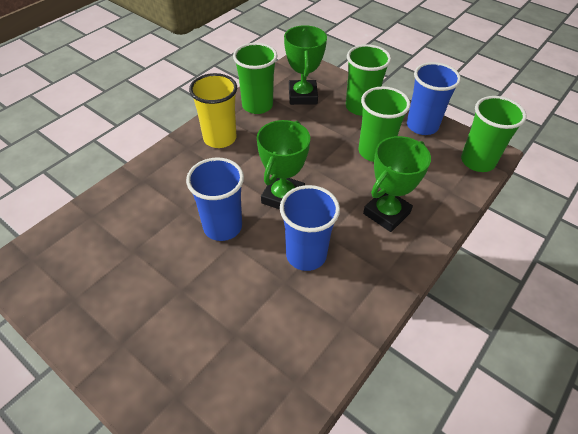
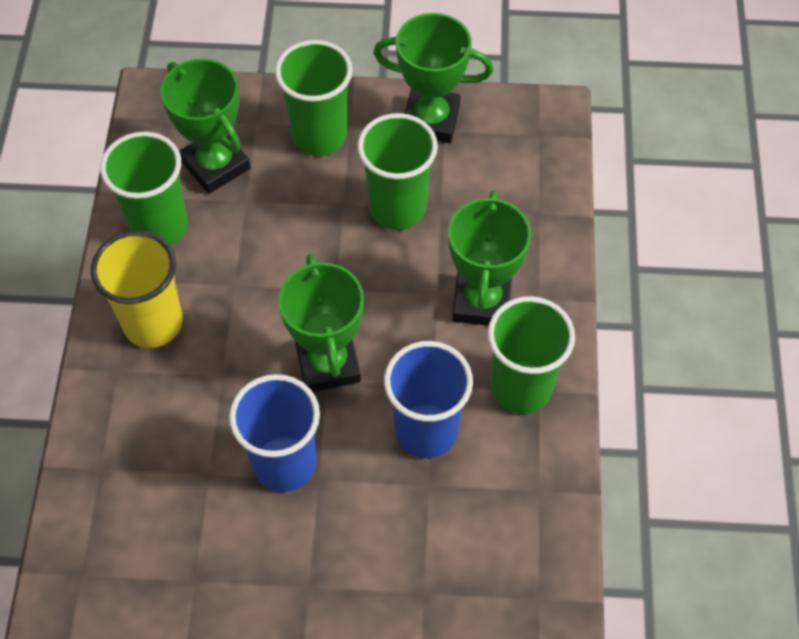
camera: 35 degrees left, 10 degrees up
(422, 126) = (431, 120): blue cup -> green trophy
(477, 161) = (542, 141): green cup -> green cup (521, 387)

